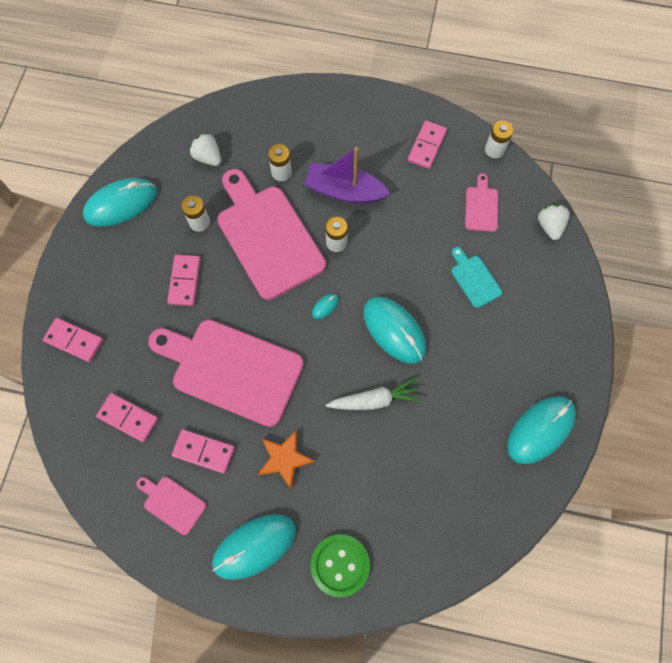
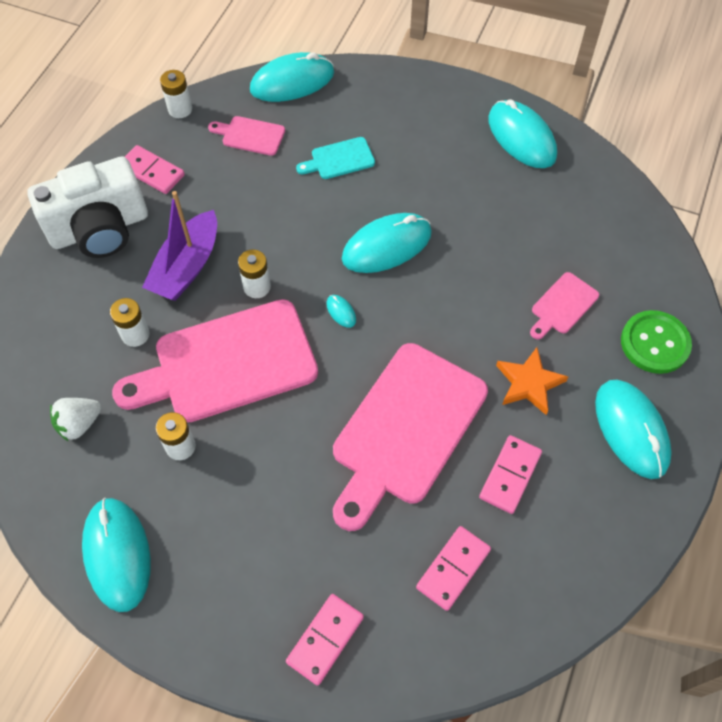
camera: 80 degrees left, 10 degrees down
(172, 503) = (573, 521): pink cutting board -> pink cutting board (562, 306)
(184, 281) = (266, 475): pink domino -> none
(366, 126) = (100, 229): none -> white camera
(375, 400) = (468, 279): white carrot -> none
(549, 226) = (292, 82): white strawberry -> turquoise mouse

